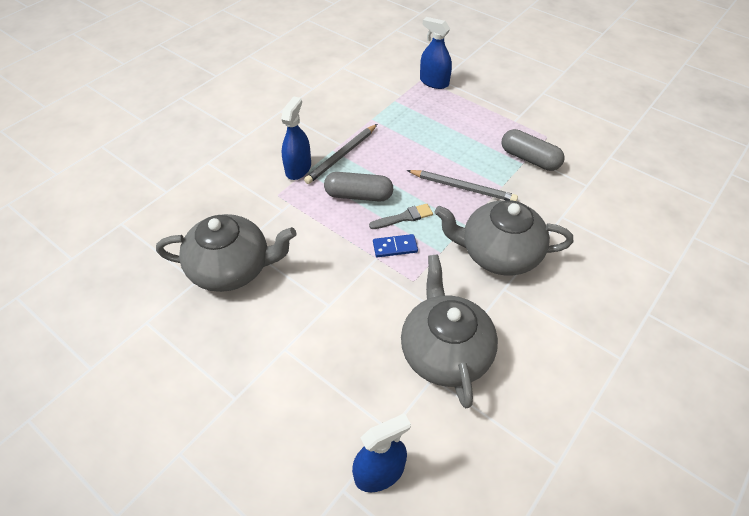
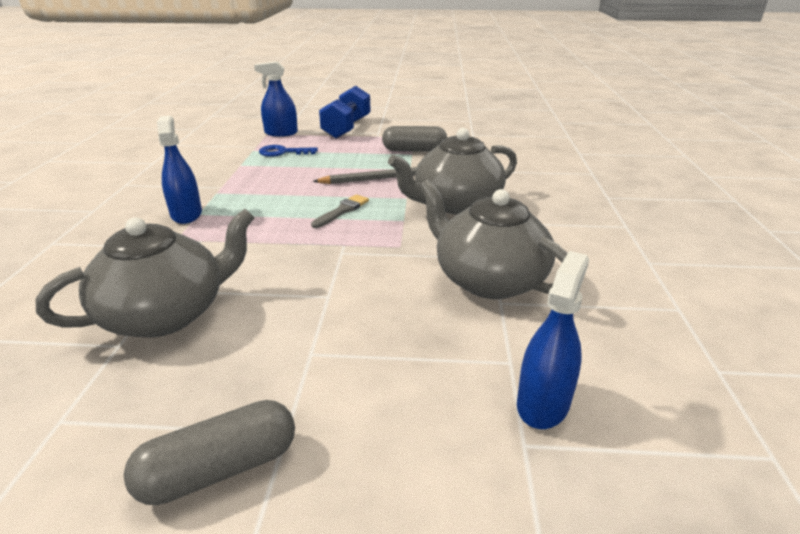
camera: 35 degrees left, 20 degrees down
(342, 156) = (231, 193): grey pencil -> none
(358, 195) = (278, 211): grey capsule -> grey capsule (219, 469)
(395, 247) = (355, 231): blue domino -> none
(415, 114) = (283, 152): none -> blue key
(497, 96) = (347, 128): none -> blue dumbbell

